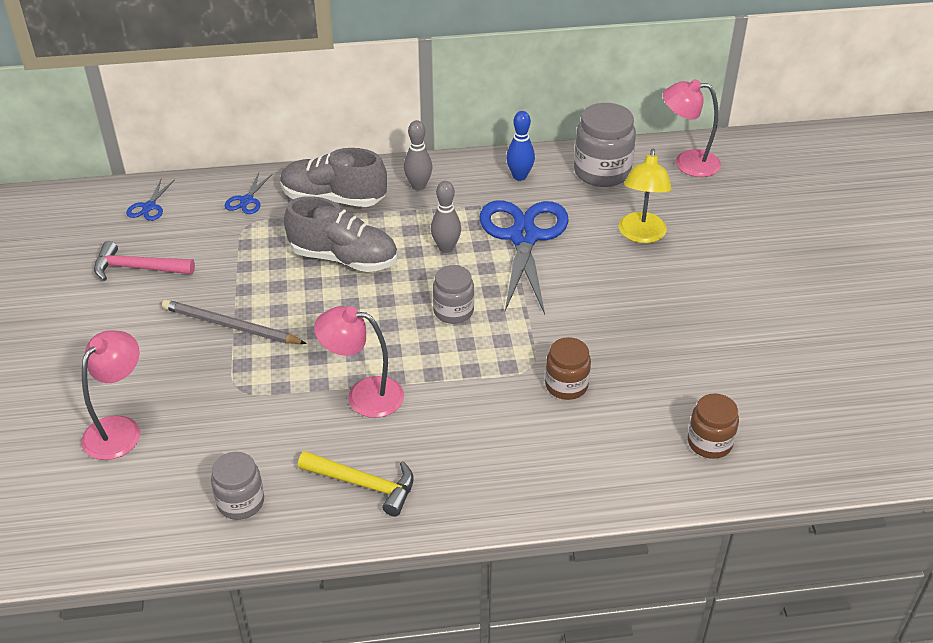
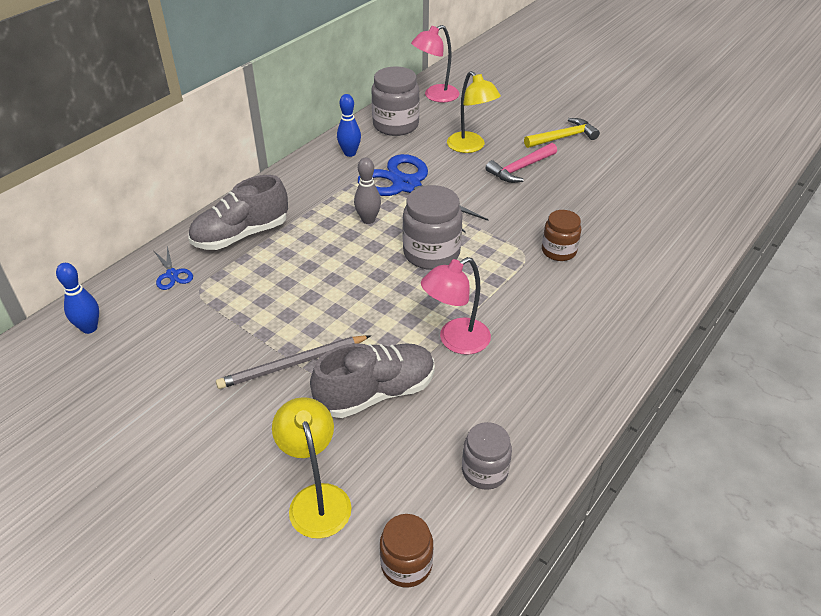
camera: 45 degrees left, 0 degrees up
(119, 429) = (316, 499): pink lamp -> yellow lamp
(138, 268) = (149, 376): pink hammer -> pink hammer (520, 168)
(149, 207) = (89, 328): blue scissors -> blue bowling pin
(344, 258) = (309, 267): grey shoe -> grey shoe (376, 393)
(364, 484) = (541, 393): yellow hammer -> yellow hammer (563, 137)
(418, 186) = (291, 194): grey bowling pin -> none
(453, 311) = (431, 253): grey jar -> grey jar, size x1.61
(709, 443) = (669, 230): brown jar -> brown jar (406, 564)

